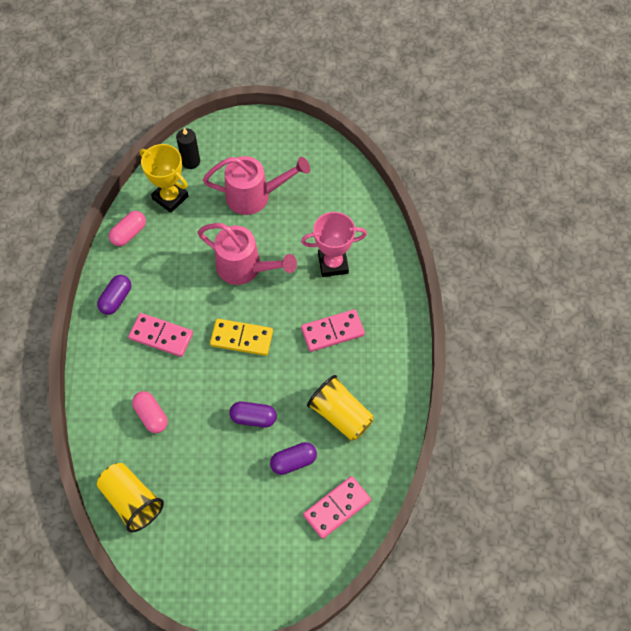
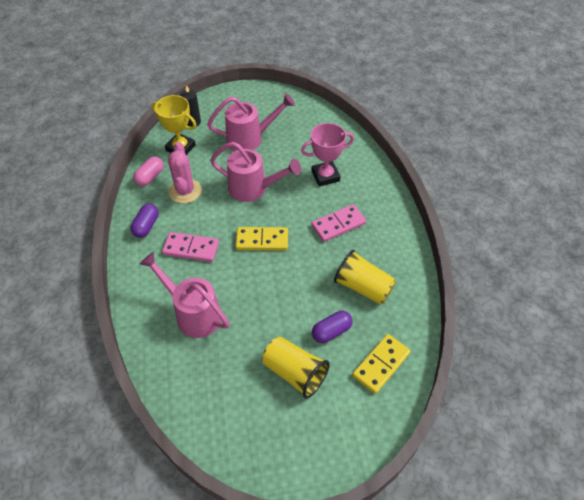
camera: 10 degrees left, 10 degrees down
(132, 501) = (187, 390): yellow cup -> yellow cup (295, 373)
(151, 416) = (193, 313): pink capsule -> pink watering can
(166, 259) = (185, 191): none -> pink cactus
(253, 418) = (286, 301): purple capsule -> none
(337, 508) = (381, 364): pink domino -> yellow domino

